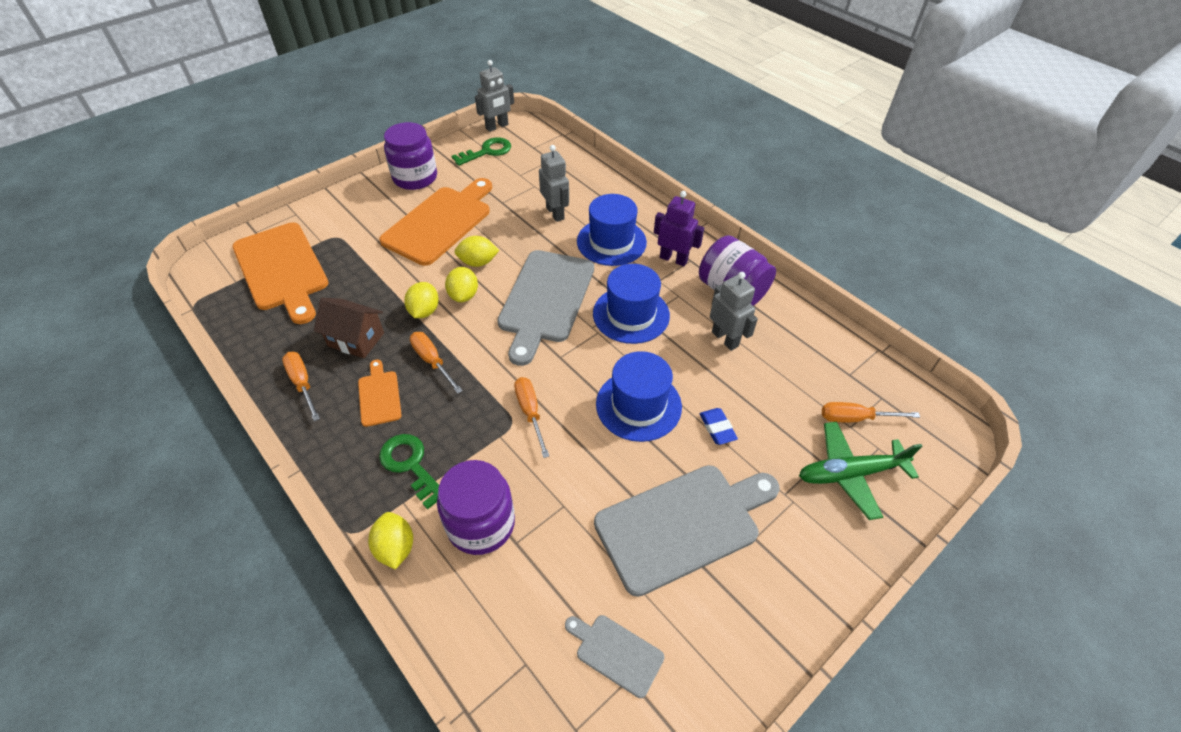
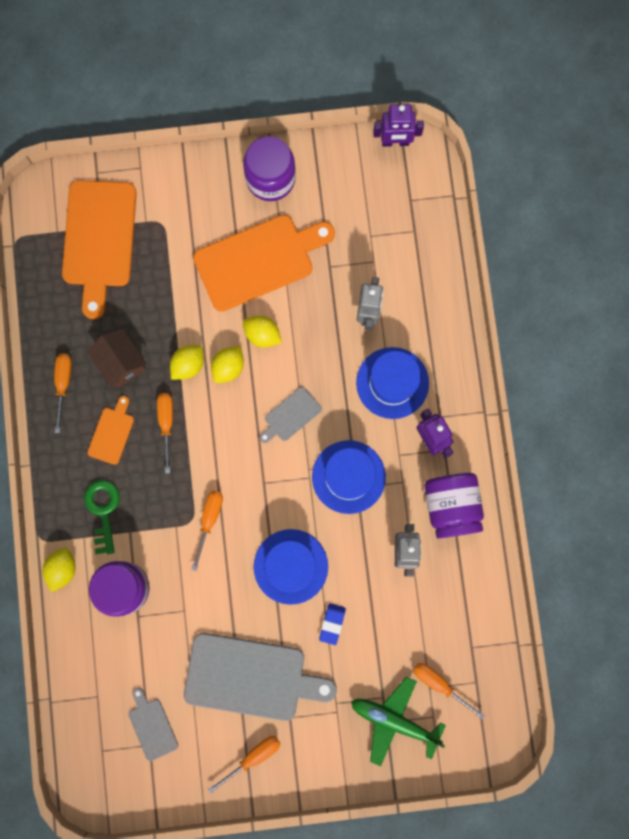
camera: 35 degrees right, 30 degrees up
(487, 151) = (361, 179): green key -> none
(497, 126) = (395, 142): grey robot -> purple robot
(545, 300) = (290, 415): grey cutting board -> grey cutting board, size x0.47
(753, 606) = (253, 757): none -> orange screwdriver

